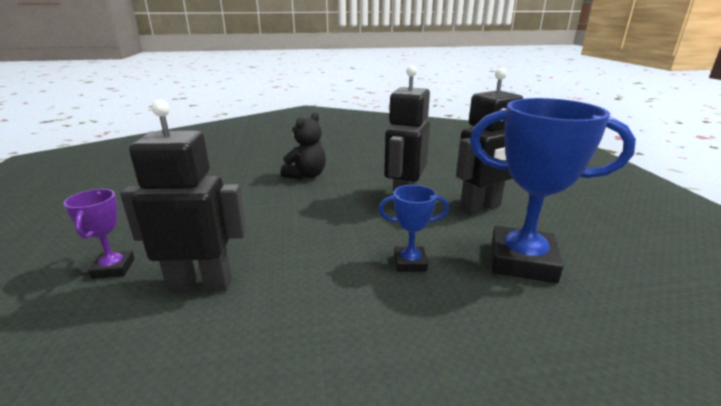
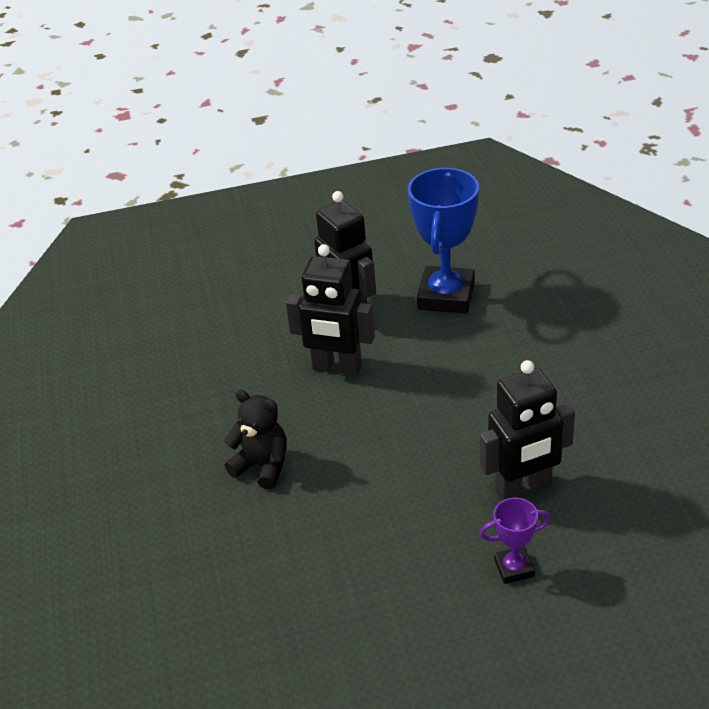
camera: 90 degrees left, 15 degrees up
(201, 285) = (523, 489): black robot -> black robot turned 105 degrees counterclockwise
(410, 263) = (461, 359): blue trophy -> none

